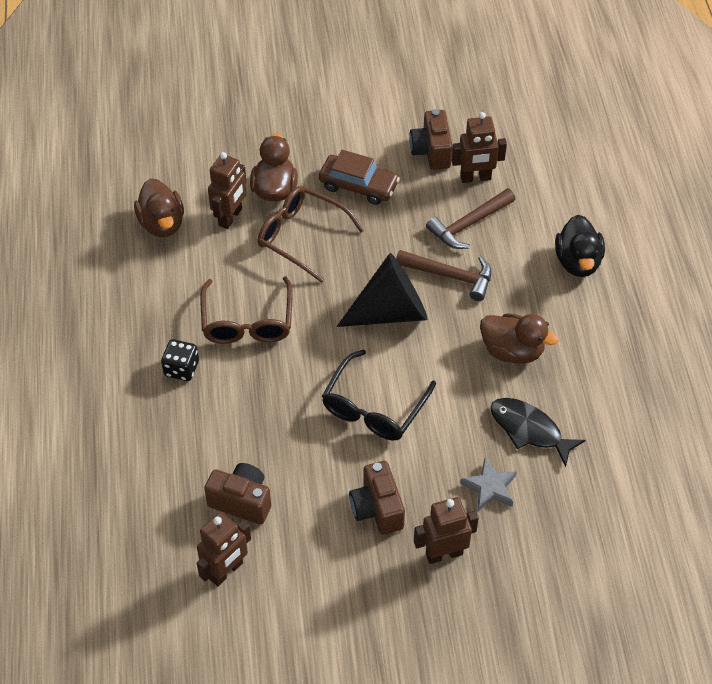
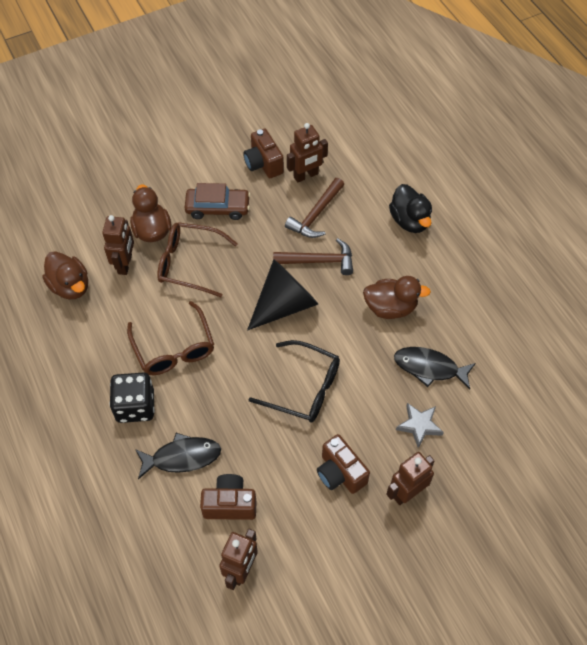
camera: 20 degrees left, 5 degrees up
(181, 369) = (135, 406): black dice -> black dice, size x1.51
(210, 437) = (182, 457): none -> black fish
(374, 407) = (303, 388): black glasses -> black glasses turned 75 degrees counterclockwise

